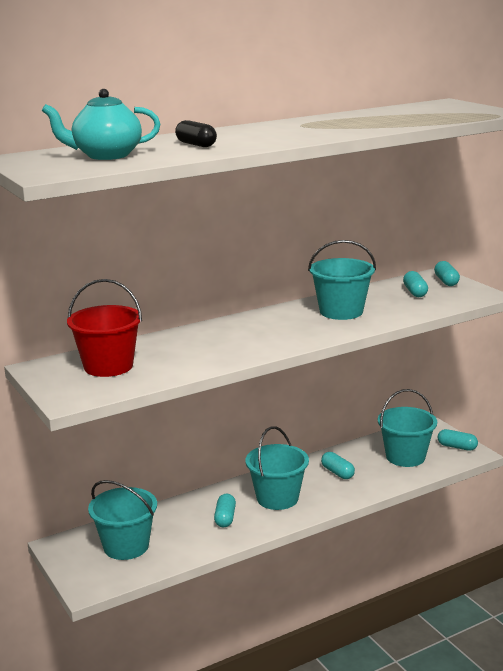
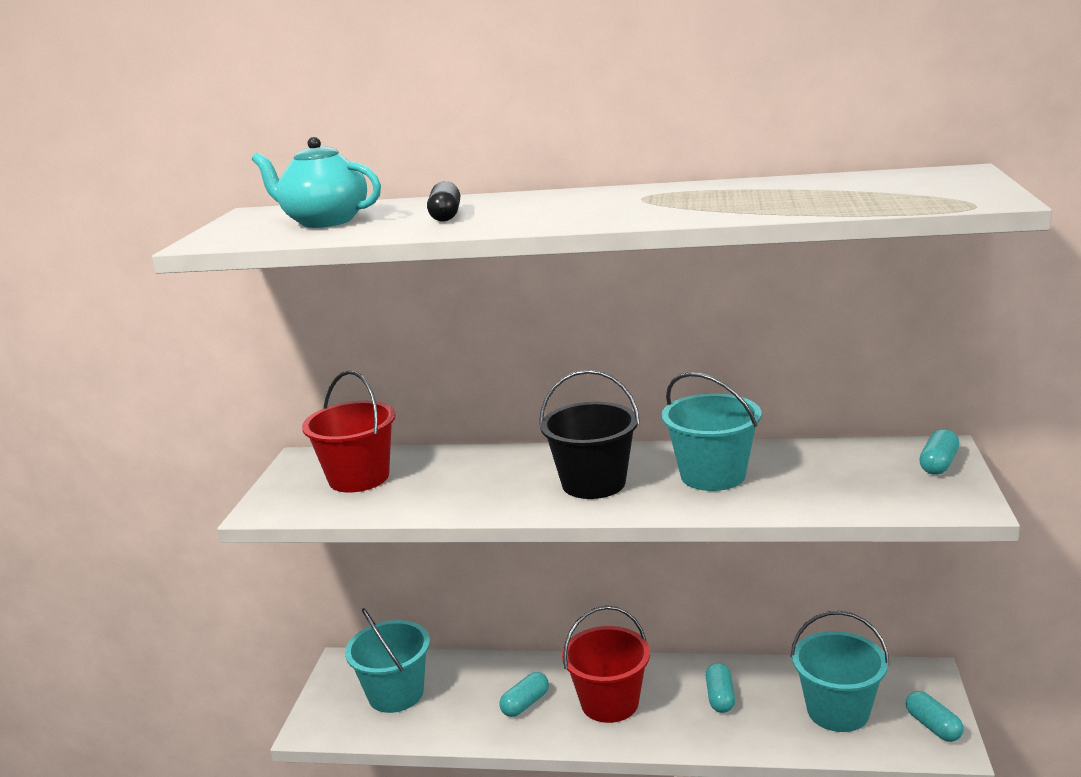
camera: 40 degrees right, 0 degrees up
(277, 498) = (609, 703): turquoise bucket -> red bucket
(278, 331) = (593, 483): none -> black bucket
(415, 292) = (862, 471): turquoise capsule -> none

